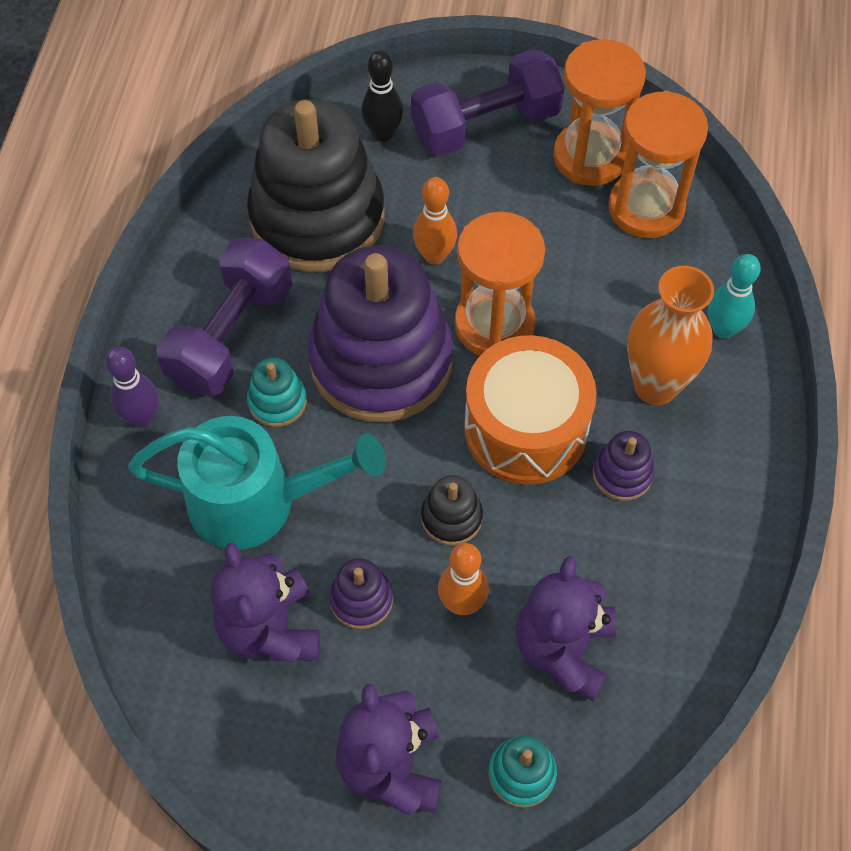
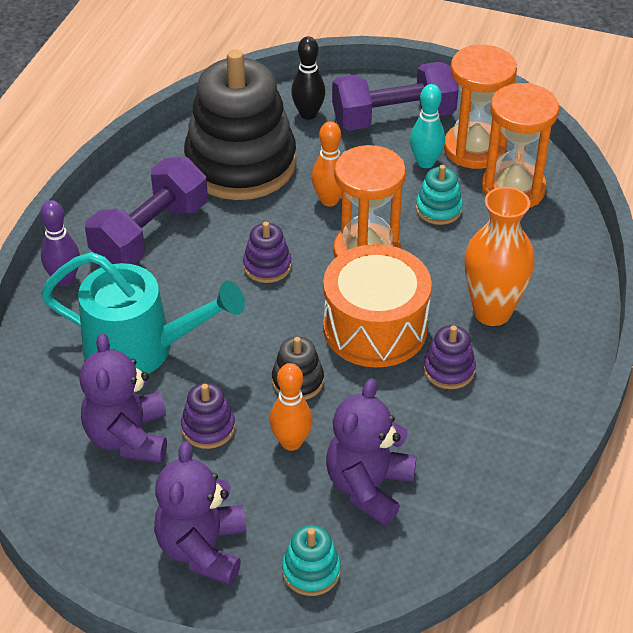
camera: 10 degrees right, 15 degrees down
(277, 401) = (175, 283): turquoise stacking toy -> turquoise stacking toy (438, 209)
(381, 361) = (267, 266): purple stacking toy -> purple stacking toy, size x0.40
(723, 329) = (559, 280): turquoise bowling pin -> turquoise bowling pin (425, 162)

